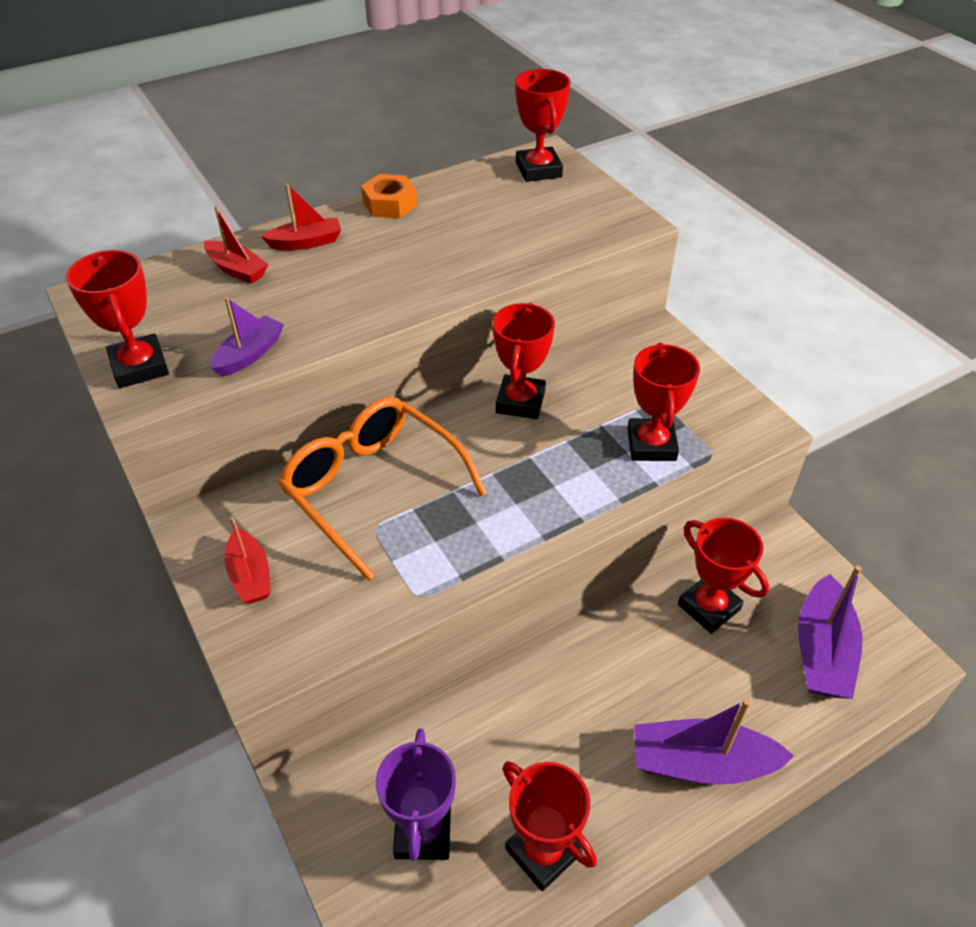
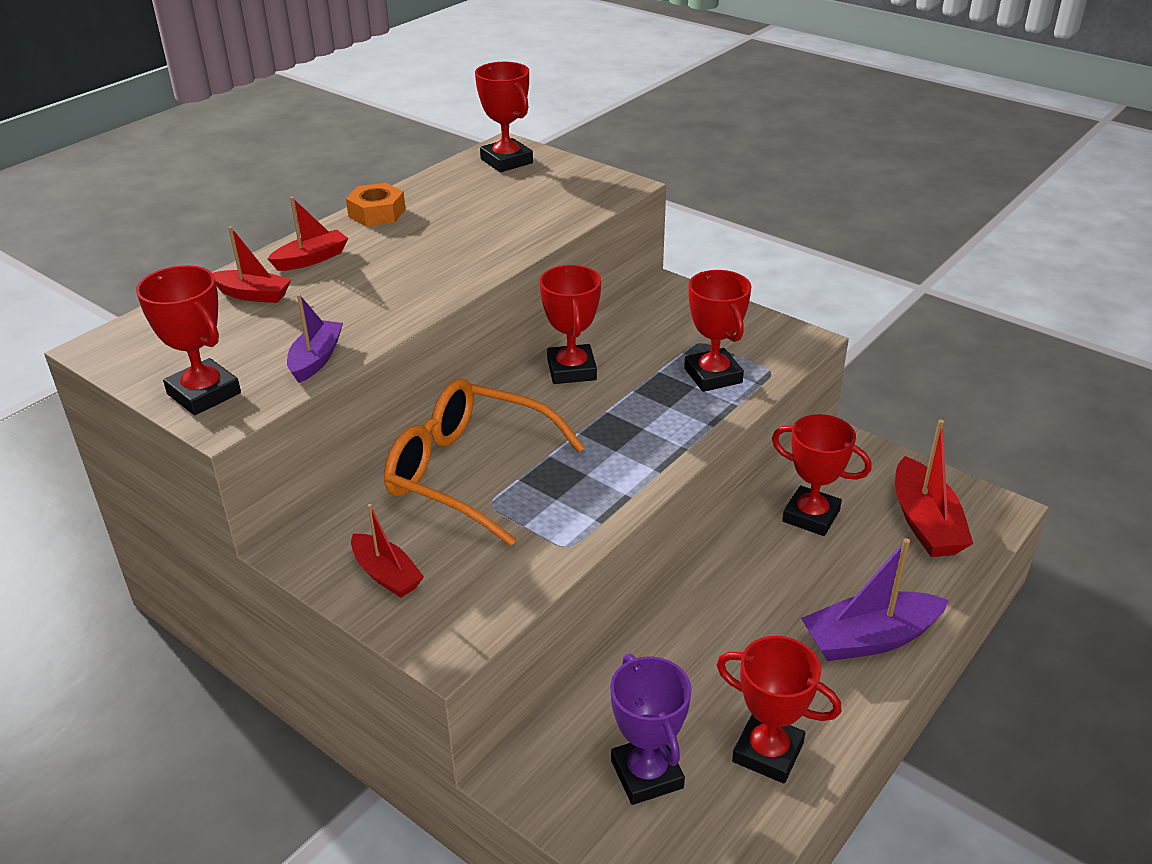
camera: 20 degrees left, 10 degrees down
(822, 651) = (925, 523): purple boat -> red boat

